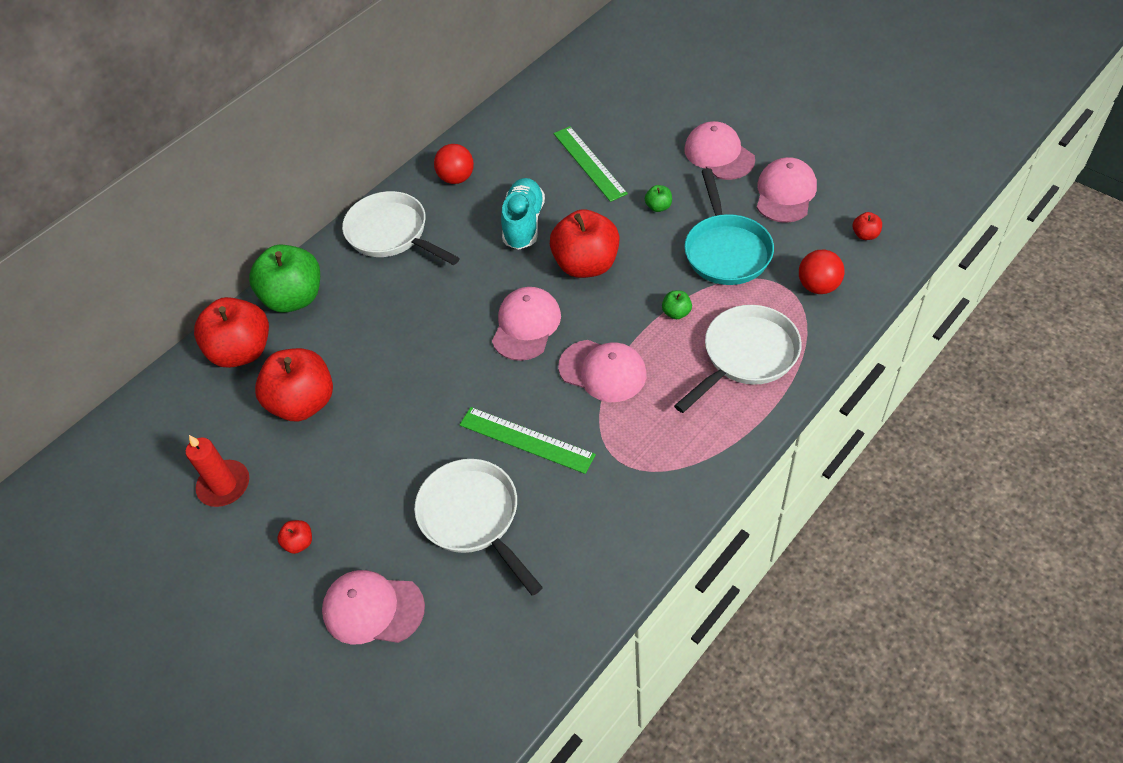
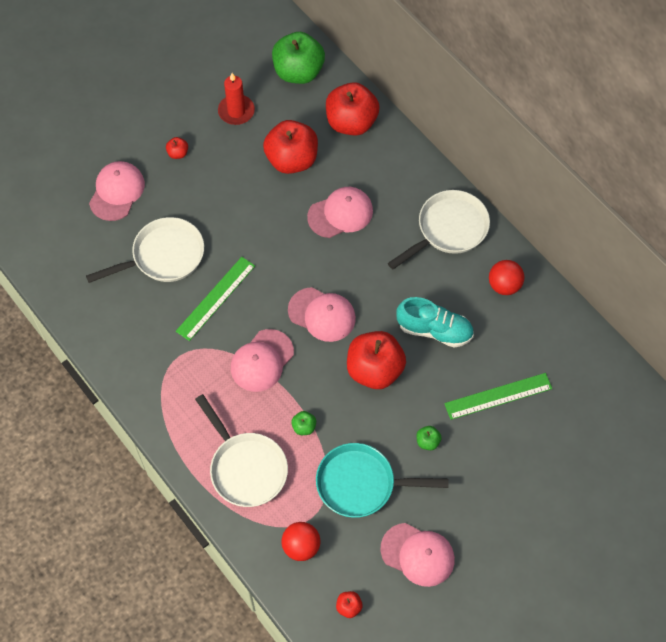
camera: 95 degrees right, 10 degrees up
(294, 298) = (395, 157): green apple -> green apple (298, 72)
(719, 154) = (483, 511): pink cap -> pink cap (340, 214)

